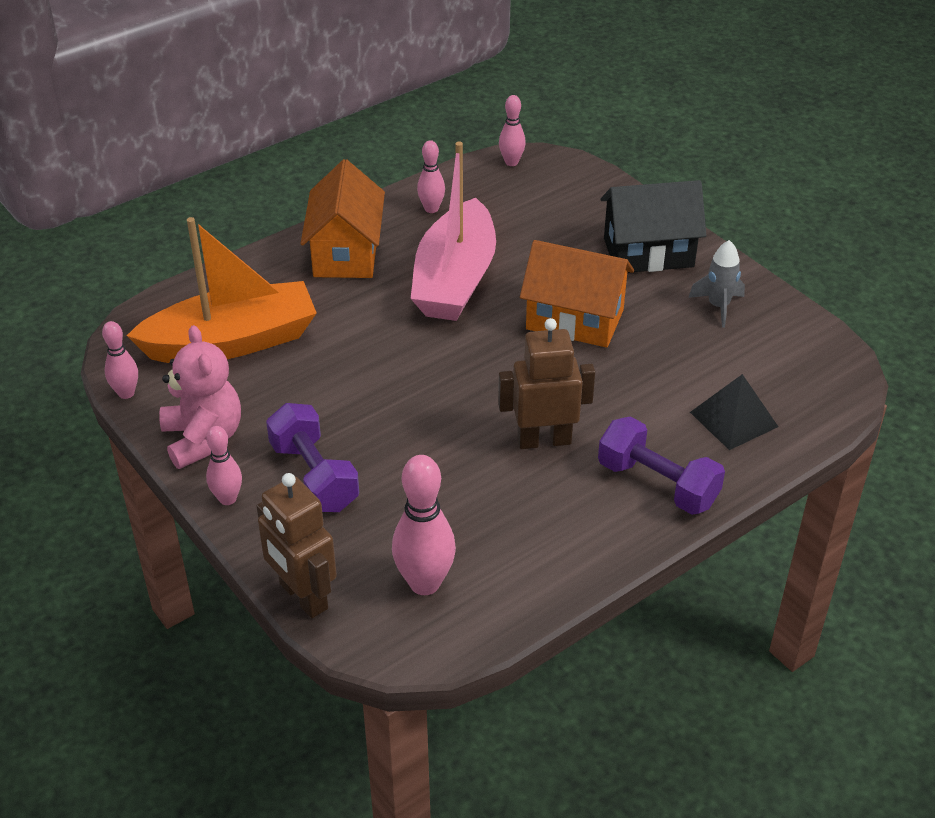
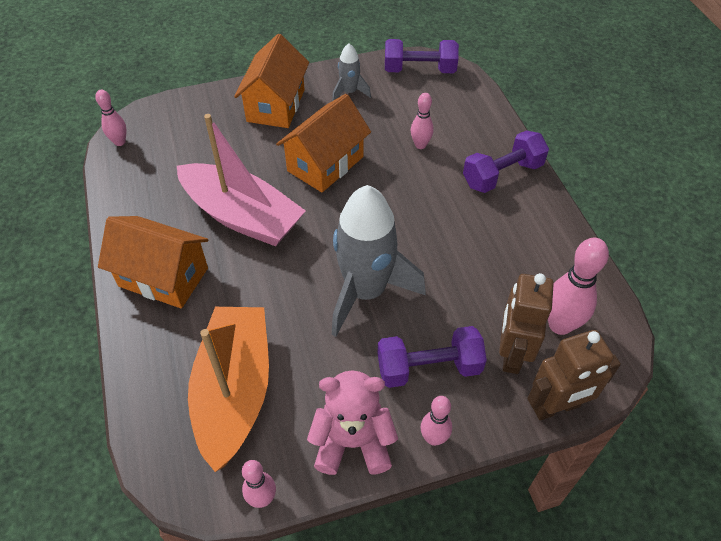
camera: 70 degrees left, 10 degrees up
(396, 402) = (366, 292): none -> grey rocket
(431, 209) = (143, 206): pink bowling pin -> pink bowling pin (420, 145)
(544, 440) = (441, 218): brown robot -> brown robot (511, 353)
(648, 253) = (276, 105): black house -> orange house
(733, 419) = (457, 122): black pyramid -> none
(815, 359) = (419, 70): none -> purple dumbbell

